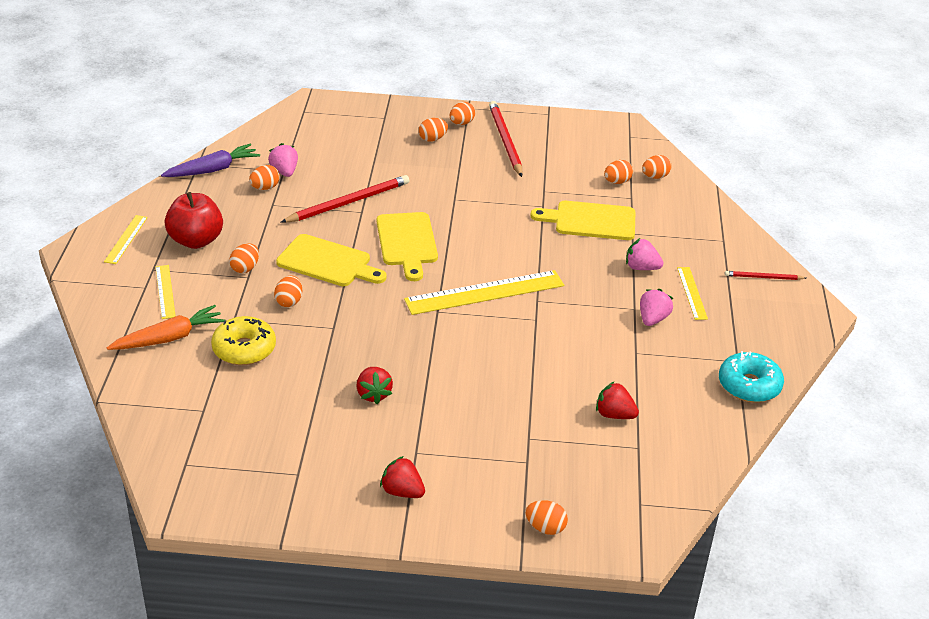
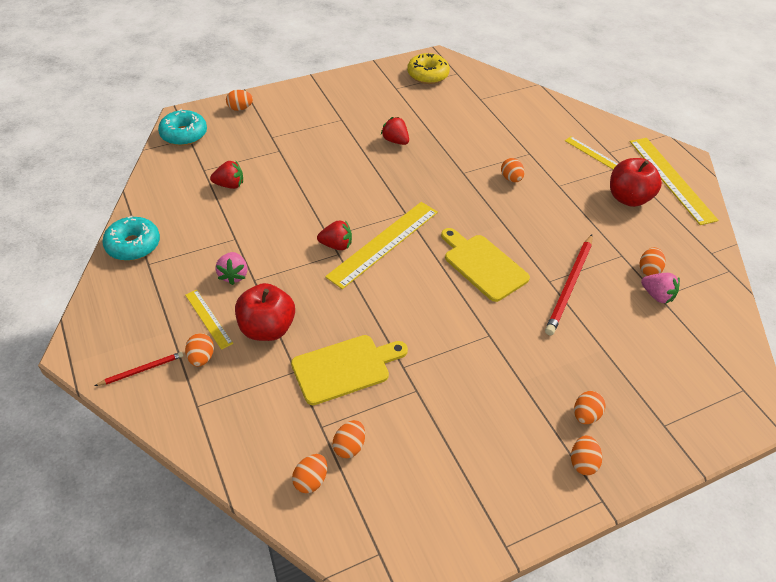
camera: 150 degrees right, 10 degrees up
(126, 239) = (671, 179): yellow ruler -> yellow ruler, size x1.93
(169, 338) = (550, 127): orange carrot -> none
(212, 170) = (710, 269): purple carrot -> none
(244, 349) = (500, 138): yellow donut -> yellow donut (427, 75)
(245, 268) = (568, 191): orange egg -> orange egg (201, 358)
(328, 262) = (521, 220): yellow cutting board -> none
(402, 491) = (332, 99): red strawberry -> red strawberry (336, 245)
(505, 140) = (513, 456): red pencil -> none
(641, 267) = (267, 328): pink strawberry -> red apple
(645, 512) = (184, 134): none -> turquoise donut

